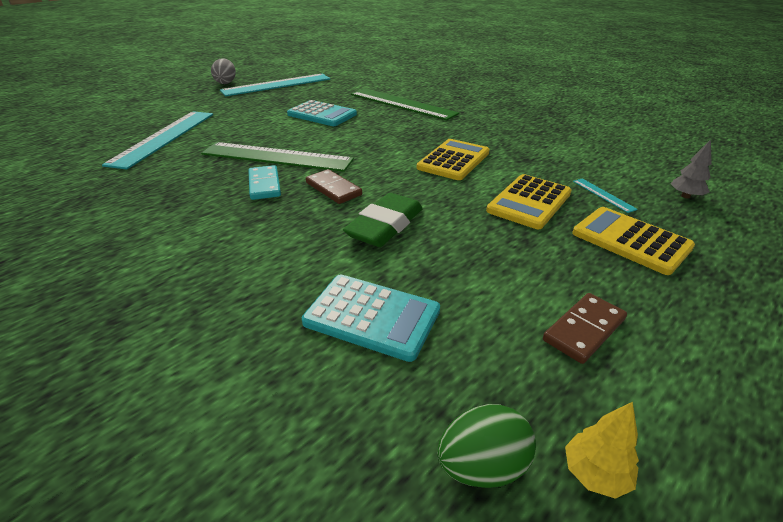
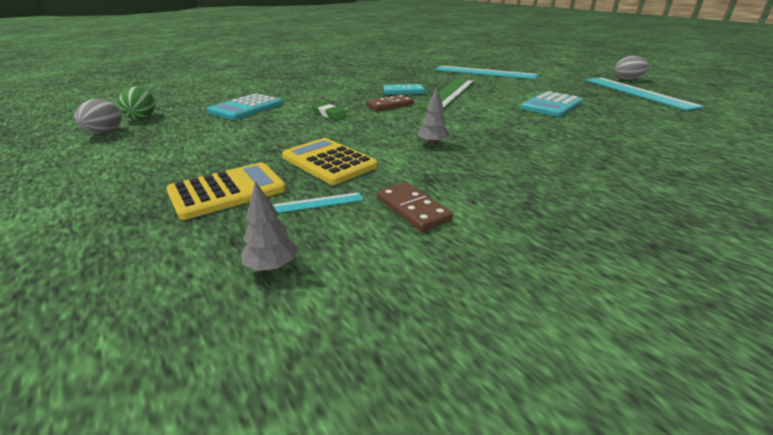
camera: 100 degrees right, 5 degrees down
(385, 226) = (329, 114): green eraser -> green eraser, size x0.57
(402, 104) = (611, 137): green ruler -> none
(453, 160) = (432, 144): yellow calculator -> grey tree
(584, 330) = (169, 148): brown domino -> brown domino (412, 209)
(595, 474) = (104, 133): yellow tree -> grey egg

